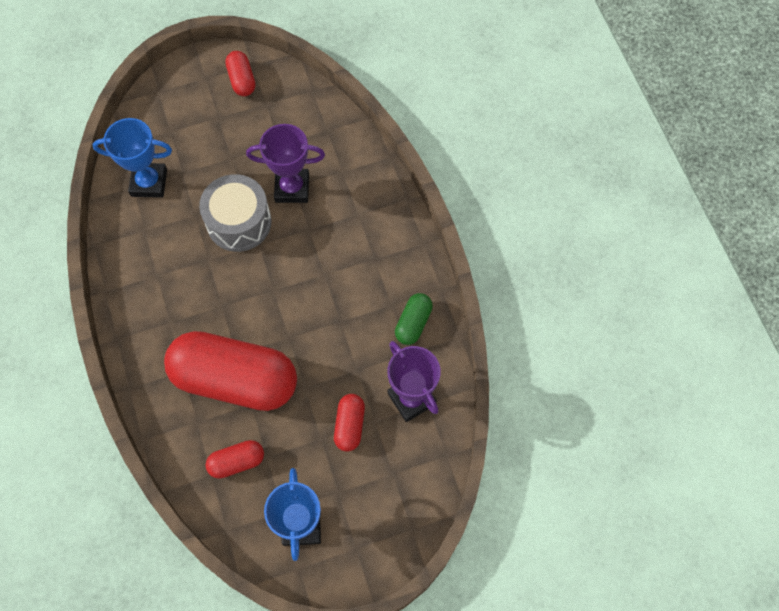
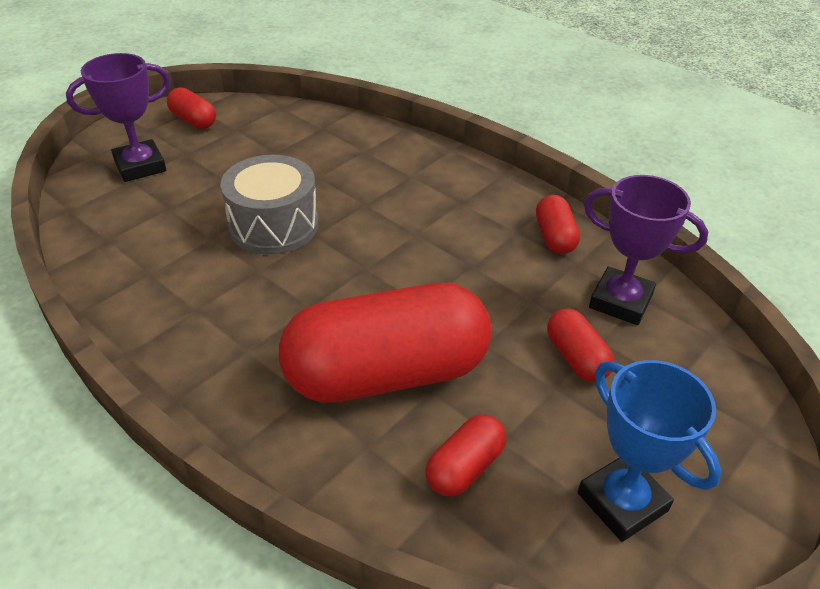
camera: 30 degrees left, 25 degrees down
(149, 183) = (128, 229): blue trophy -> none
(292, 188) = (317, 179): purple trophy -> purple trophy (140, 166)
(413, 323) = (554, 237): green capsule -> red capsule

